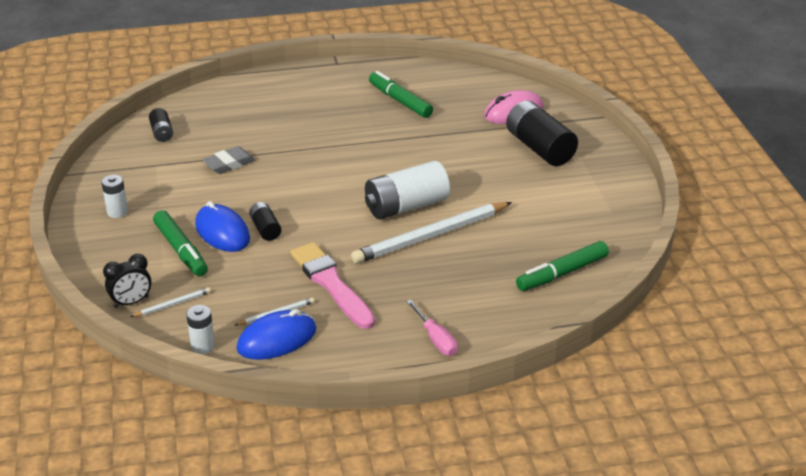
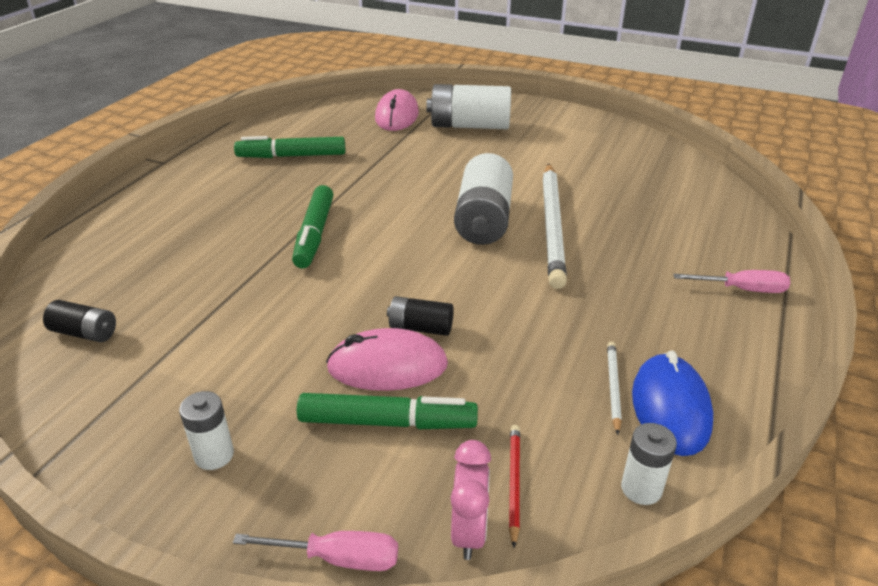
camera: 55 degrees left, 0 degrees up
(89, 272) = (338, 558): none -> pink screwdriver
(131, 302) = (469, 532): black clock -> pink clock
(172, 304) = (513, 483): white pencil -> red pencil
(222, 232) = (387, 366): blue mouse -> pink mouse
(229, 164) = (243, 303): grey eraser -> none
(331, 284) = (584, 320): pink brush -> none
(539, 148) = (469, 126): black battery -> white battery
(562, 273) = (677, 185): green marker -> green marker (314, 234)

